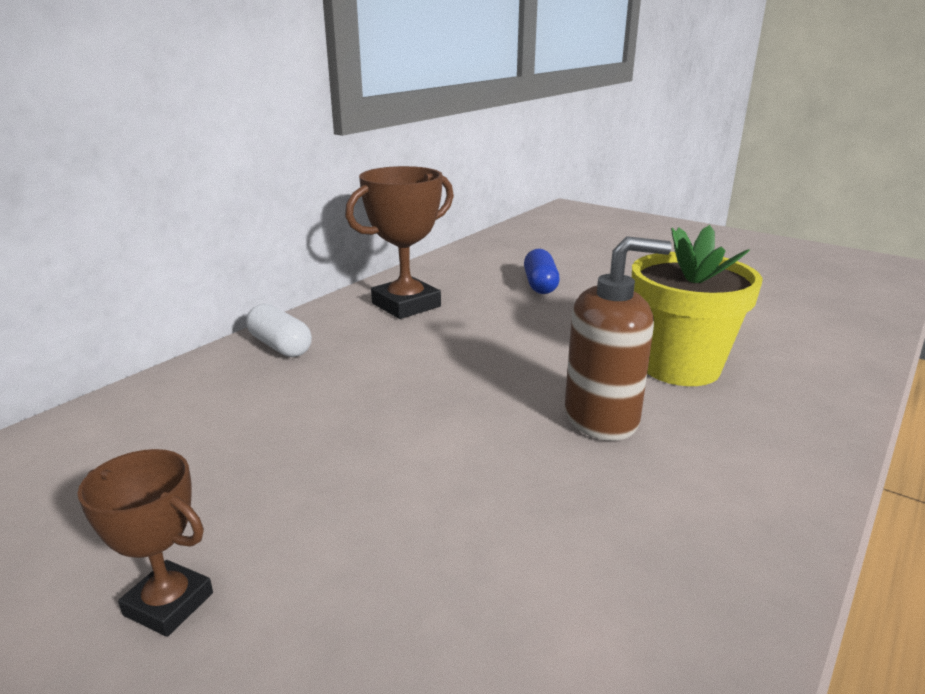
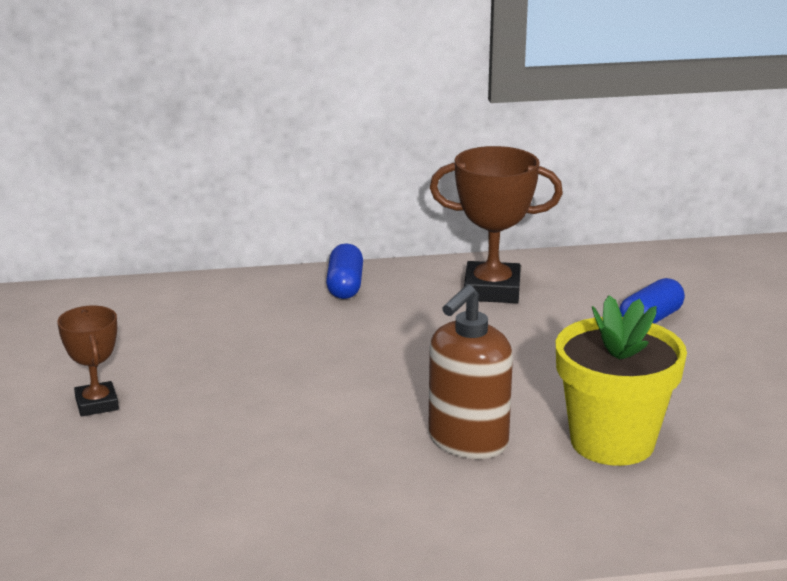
camera: 45 degrees right, 0 degrees up
(280, 346) = (345, 286): white capsule -> blue capsule
(602, 418) = (467, 441): brown soap dispenser -> brown soap dispenser turned 90 degrees clockwise

